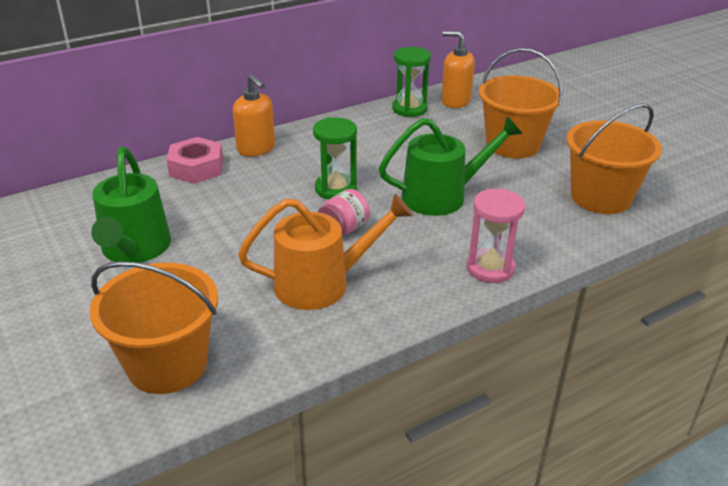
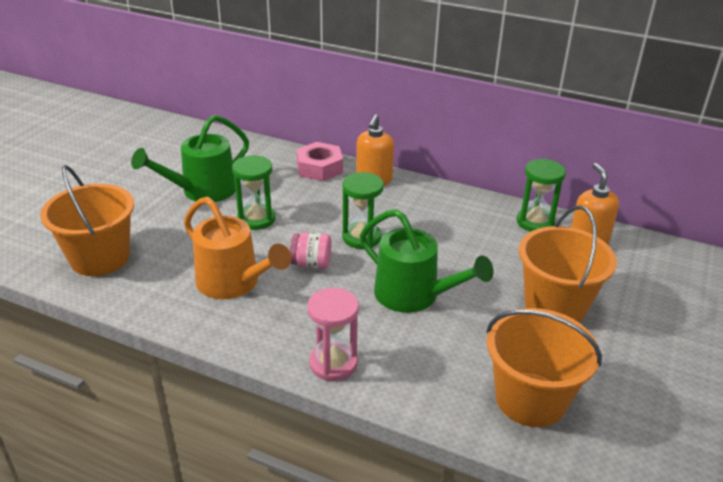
camera: 55 degrees right, 0 degrees up
(233, 234) = (256, 219): none -> green hourglass

